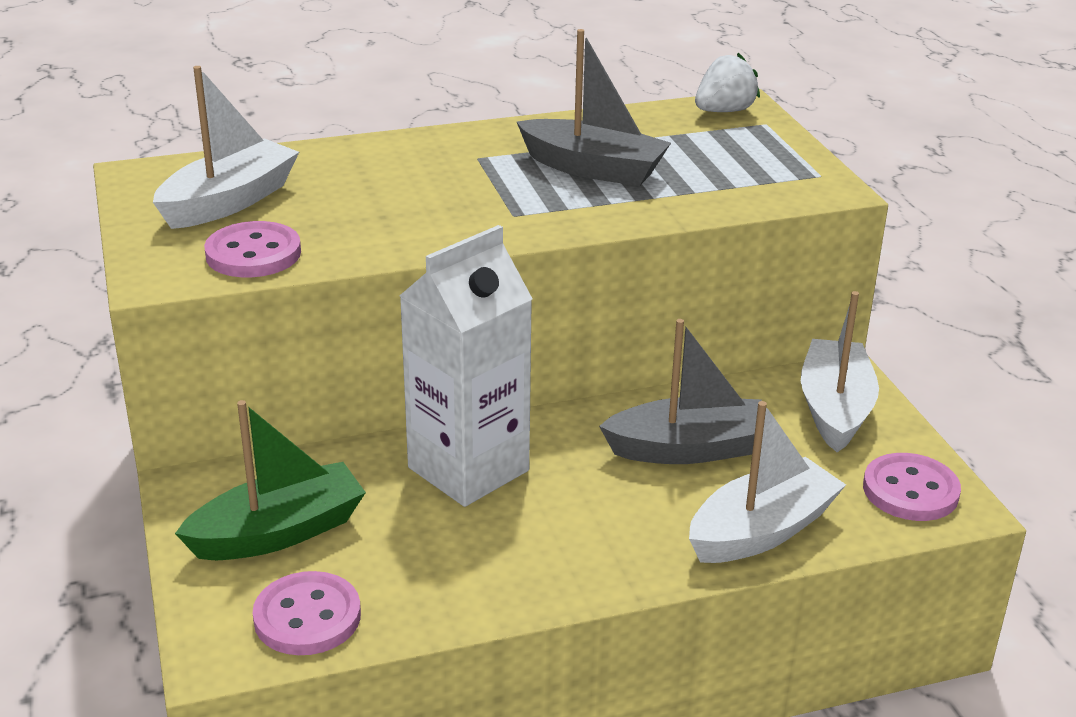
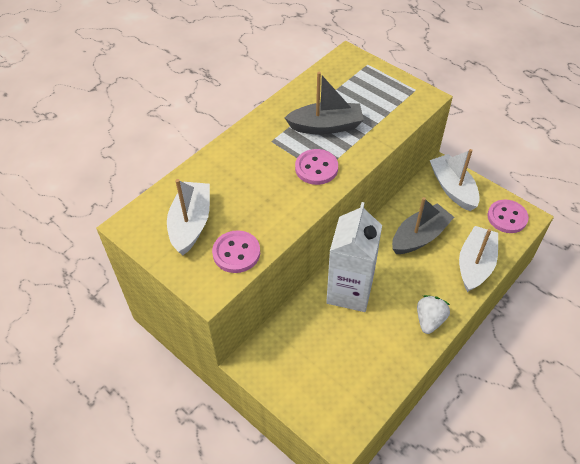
camera: 30 degrees left, 20 degrees up
(279, 532) = (307, 365): green boat -> none
(307, 617) = (356, 400): pink button -> pink button (316, 168)
(724, 111) = (345, 63): white strawberry -> white strawberry (429, 320)

